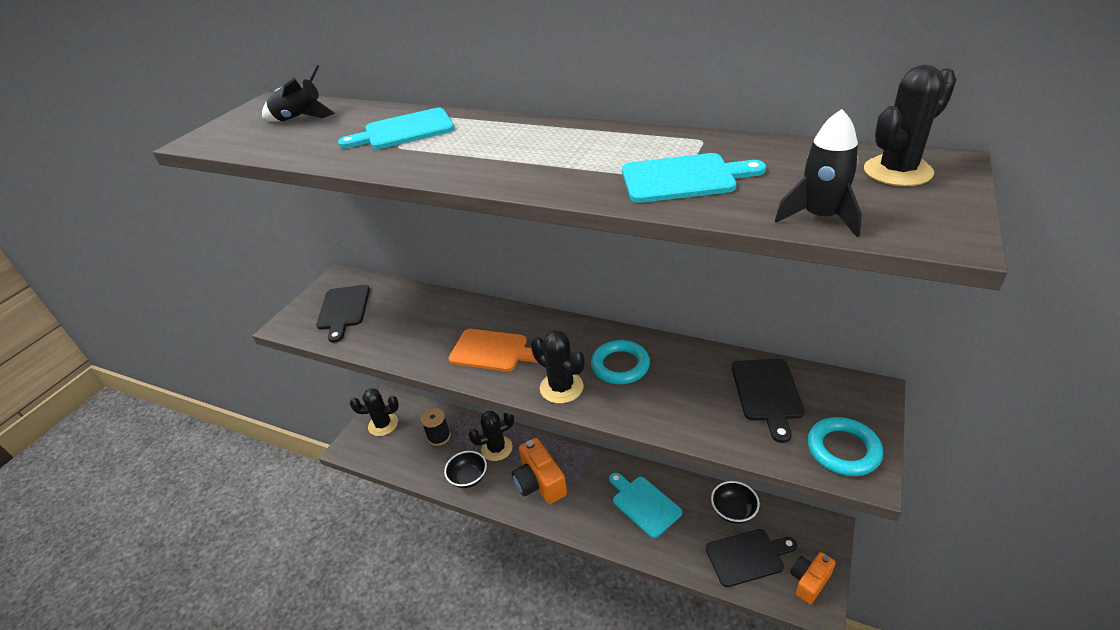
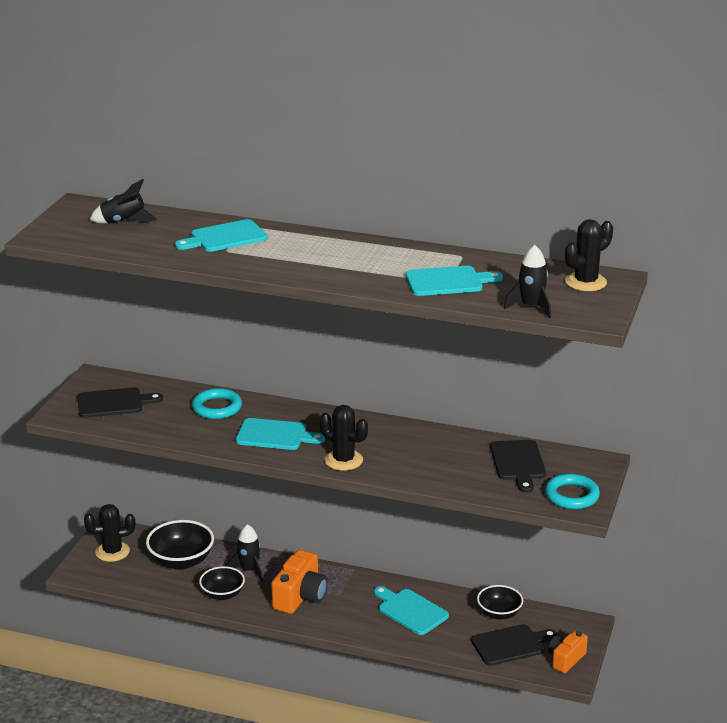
camera: 10 degrees left, 10 degrees down
(343, 310) = (113, 403): black cutting board -> black cutting board turned 90 degrees counterclockwise
(439, 436) = (181, 561): black spool -> black bowl
(492, 351) = (275, 435): orange cutting board -> turquoise cutting board
(497, 448) = (249, 570): black cactus -> black rocket
(539, 483) = (300, 597): orange camera -> orange camera turned 120 degrees counterclockwise
(620, 365) = (394, 445): turquoise ring -> turquoise ring (217, 407)

